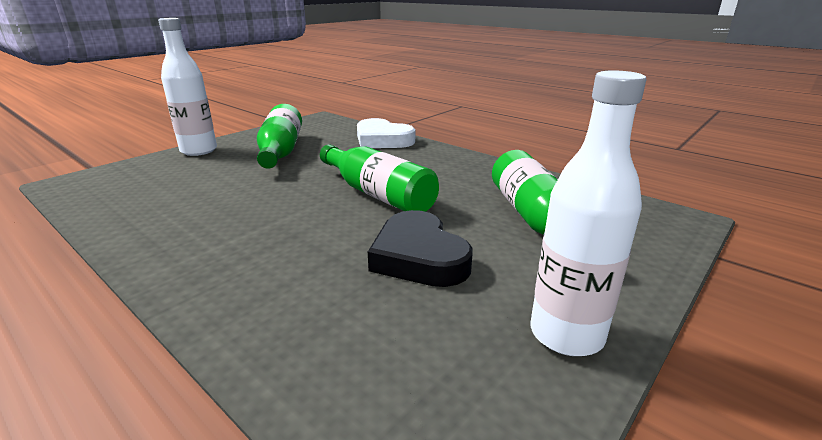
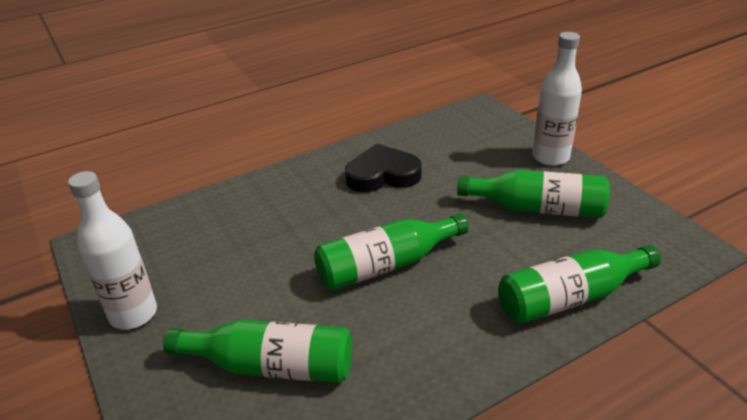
camera: 110 degrees right, 10 degrees up
(382, 140) = (570, 297): white heart -> green bottle
(419, 257) = (261, 269): black heart -> black heart (382, 175)

